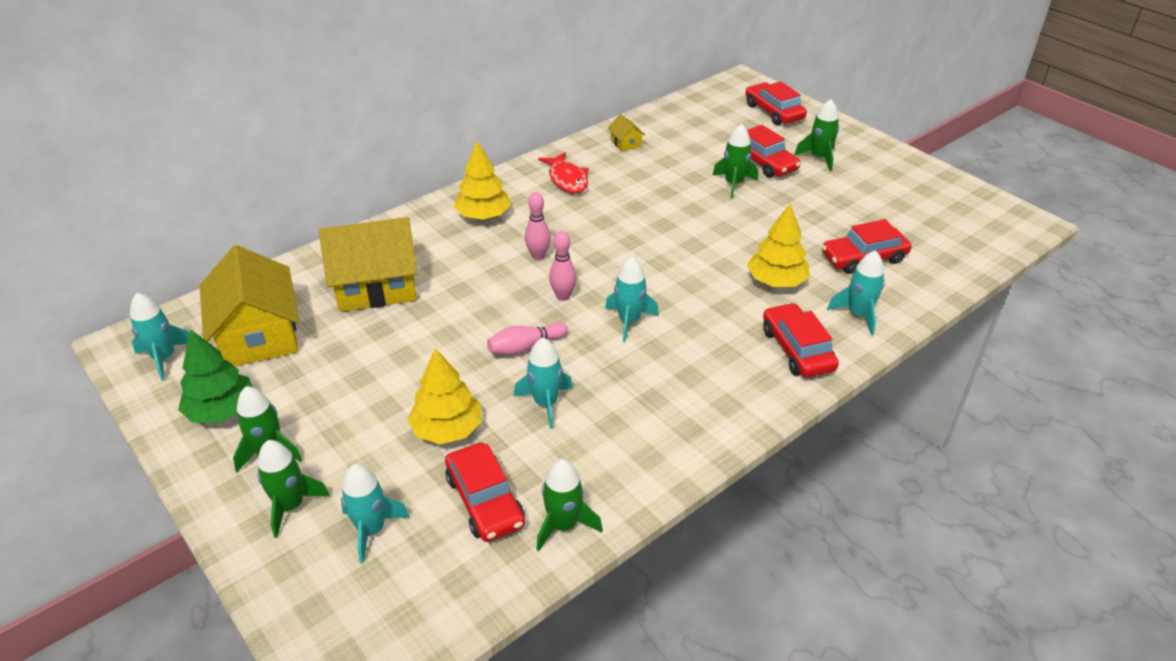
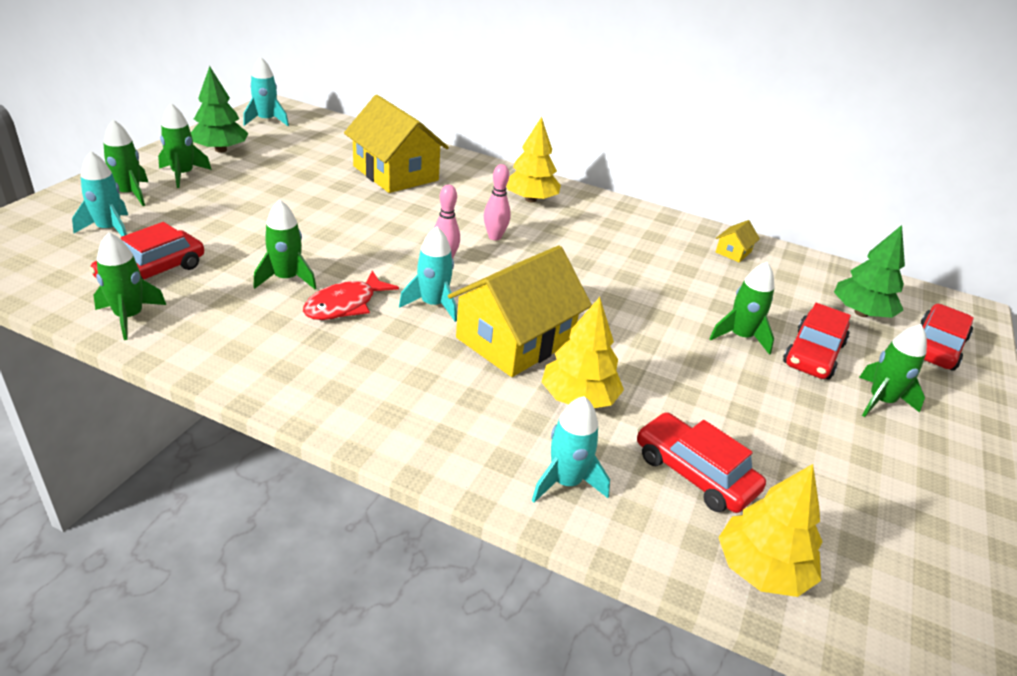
camera: 60 degrees right, 5 degrees down
(258, 335) = (308, 144): yellow house -> yellow house (515, 339)
(447, 429) = (234, 238): yellow tree -> yellow tree (762, 569)
(525, 347) = (358, 254): pink bowling pin -> none
(545, 403) = (286, 279): turquoise rocket -> green rocket
(567, 179) = (631, 230): red fish -> red fish (345, 305)
(727, 123) = (861, 313): none -> green tree
(797, 349) = (460, 434): red car -> none

